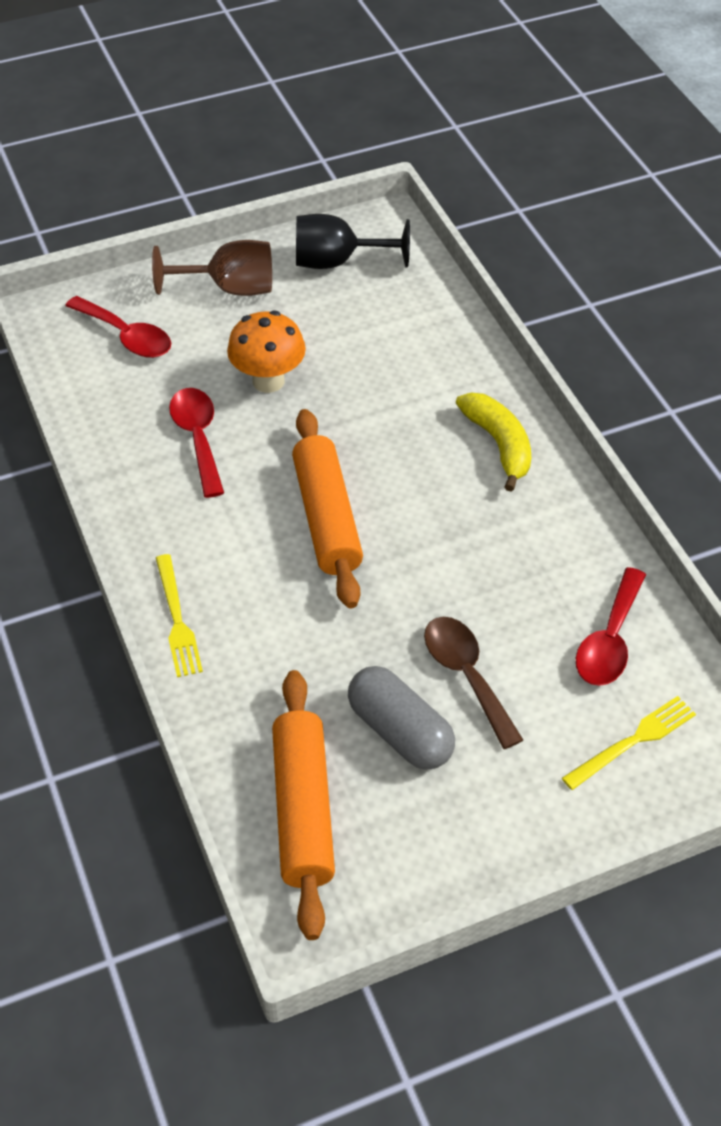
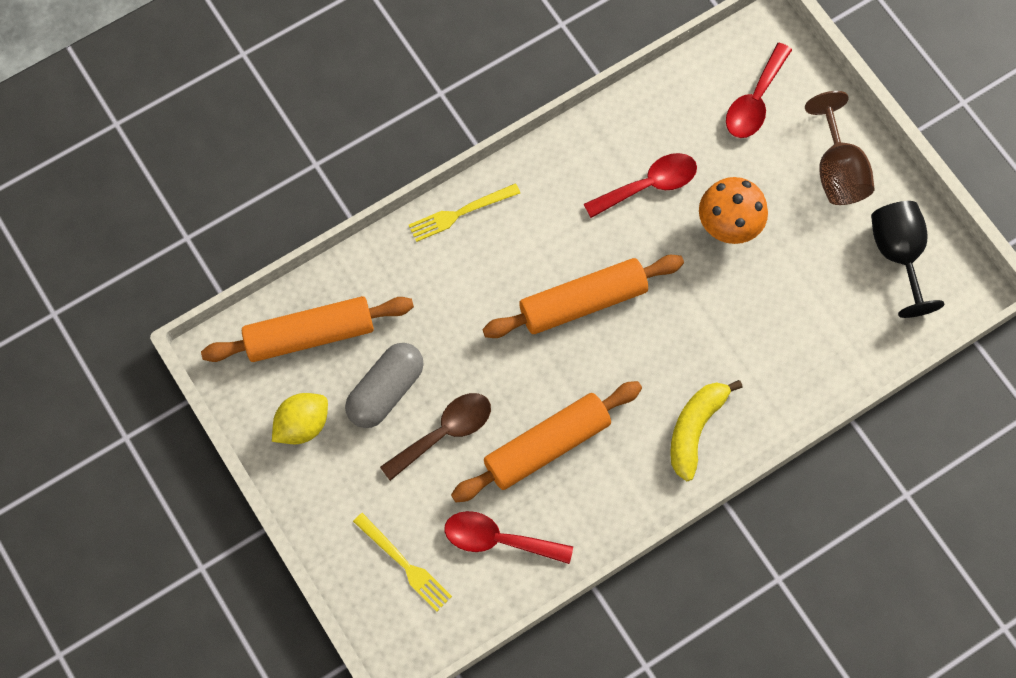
camera: 80 degrees right, 20 degrees up
(430, 834) = (302, 425): none -> yellow lemon
(499, 444) = (695, 429): yellow banana -> yellow banana turned 150 degrees clockwise
(499, 577) = (547, 446): none -> orange rolling pin

